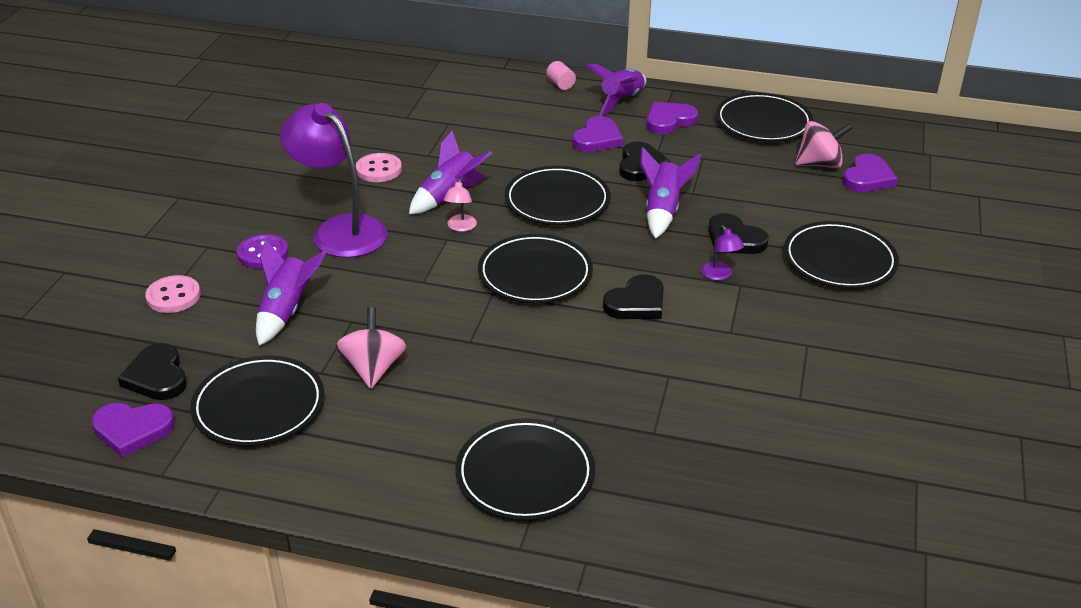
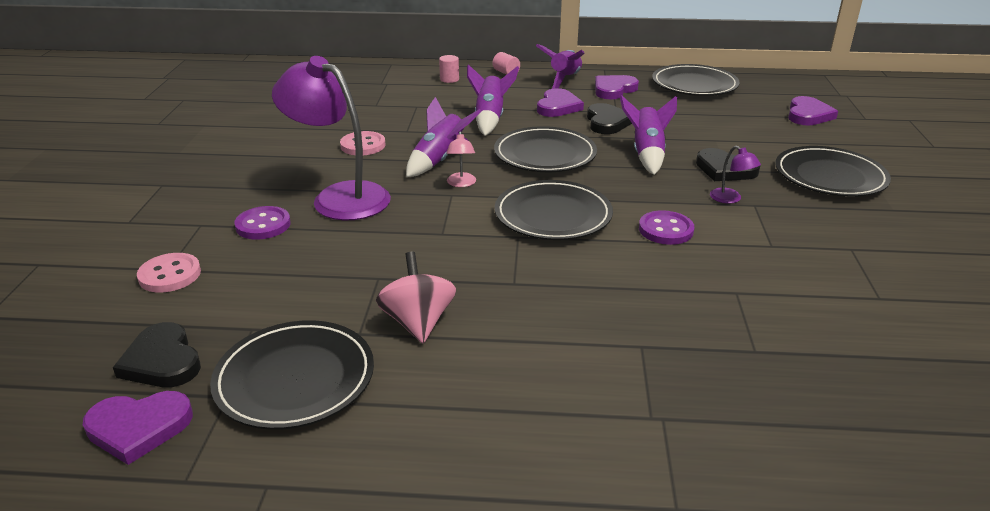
camera: 10 degrees left, 5 degrees down
(287, 311) = (303, 276): purple rocket -> purple rocket (490, 119)
(495, 88) = (449, 79): none -> pink cylinder
(525, 474) = (639, 416): black plate -> none
(636, 303) = (665, 230): black heart -> purple button
(819, 164) = (761, 109): pink spinning top -> none

